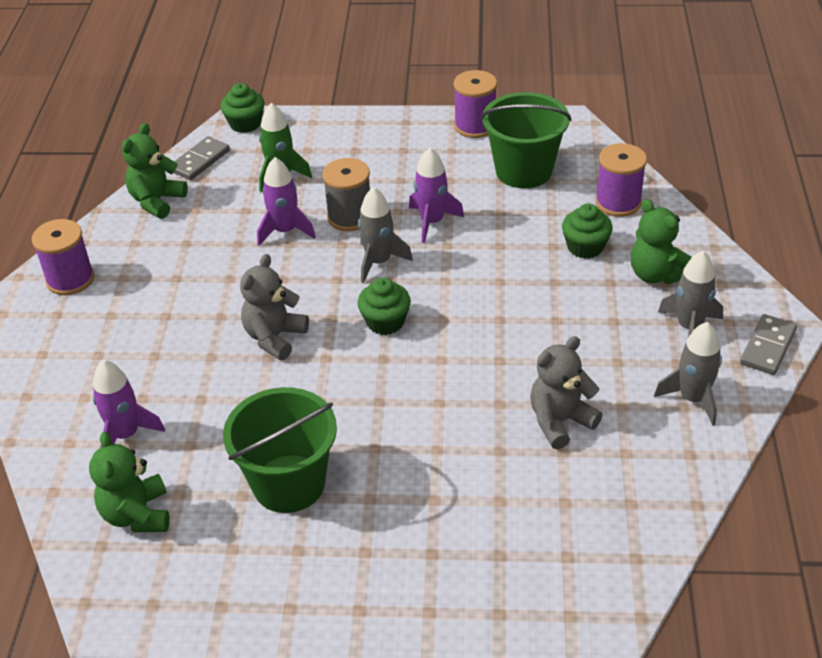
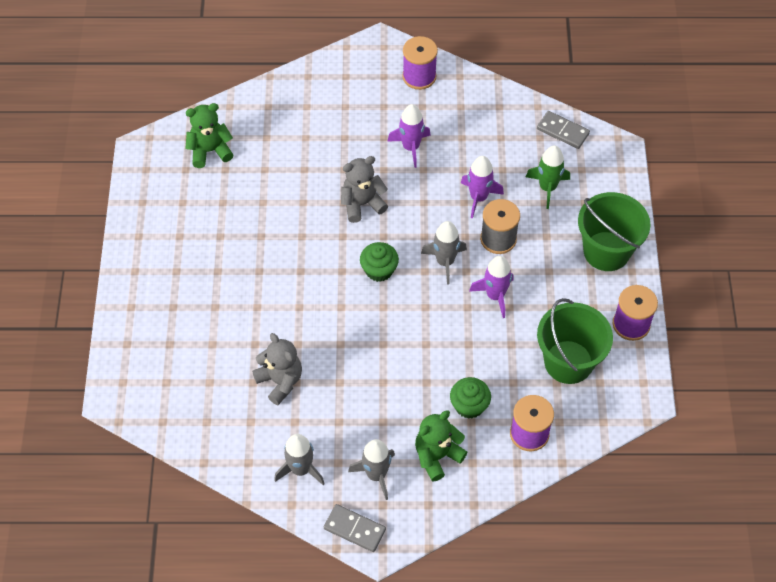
camera: 85 degrees right, 15 degrees up
(126, 435) = (273, 134): purple rocket -> purple rocket (411, 147)
(157, 201) = (509, 112): green teddy bear -> none
(245, 124) = (616, 155): green cupcake -> none
(274, 337) = (362, 204): grey teddy bear -> grey teddy bear turned 45 degrees counterclockwise
(289, 483) = (231, 226): green bucket -> green bucket (606, 251)

